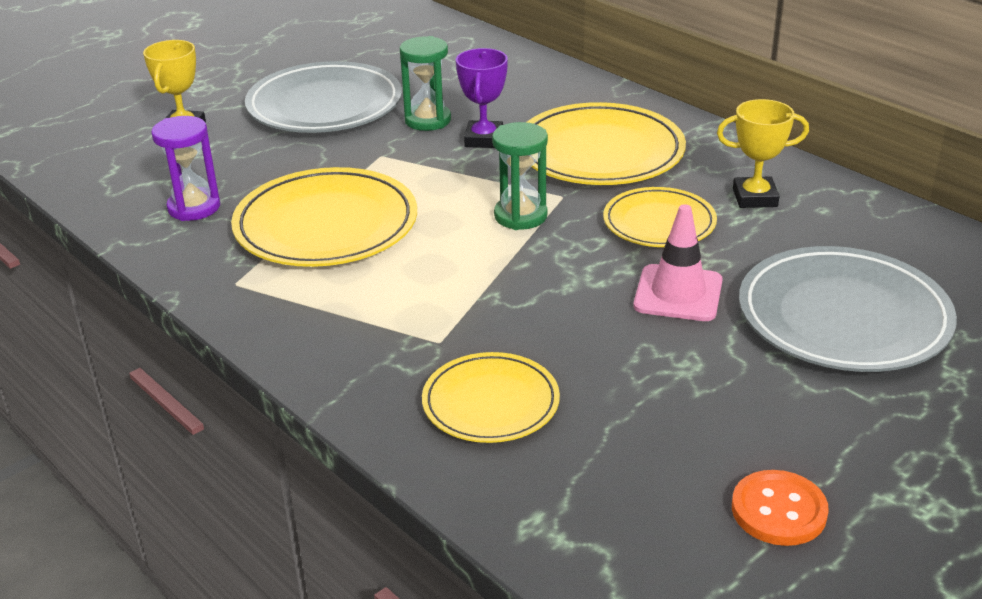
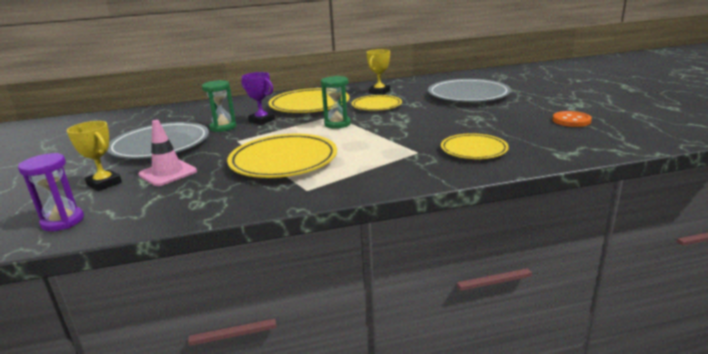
camera: 60 degrees left, 10 degrees down
(194, 207) = (206, 191): purple hourglass -> purple hourglass (63, 221)
(678, 293) = (428, 111): pink traffic cone -> pink traffic cone (168, 173)

